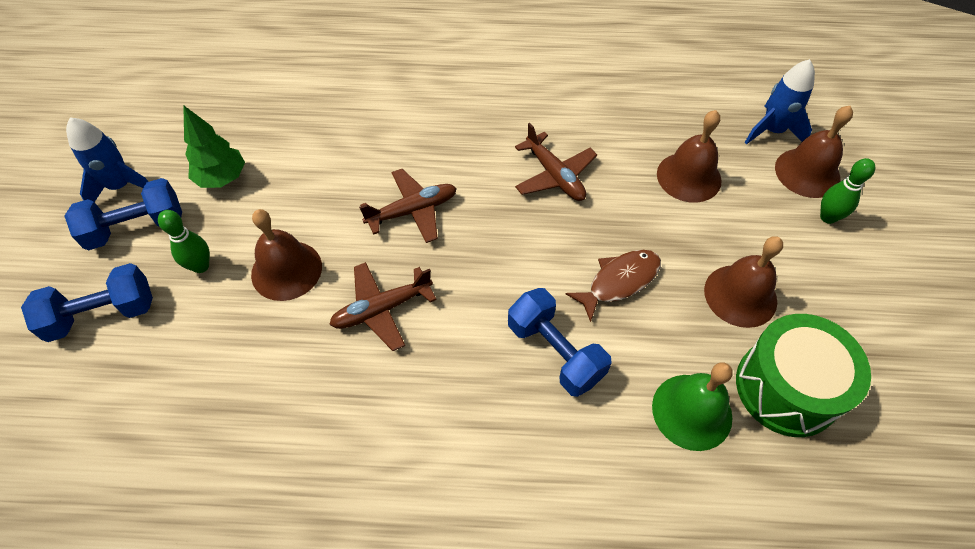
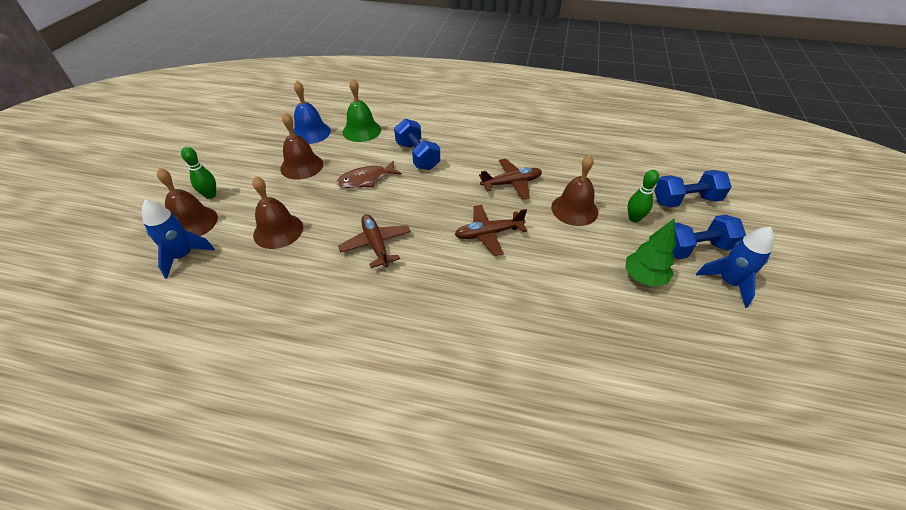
camera: 170 degrees left, 10 degrees down
(786, 388) = (311, 132): green drum -> blue bell

